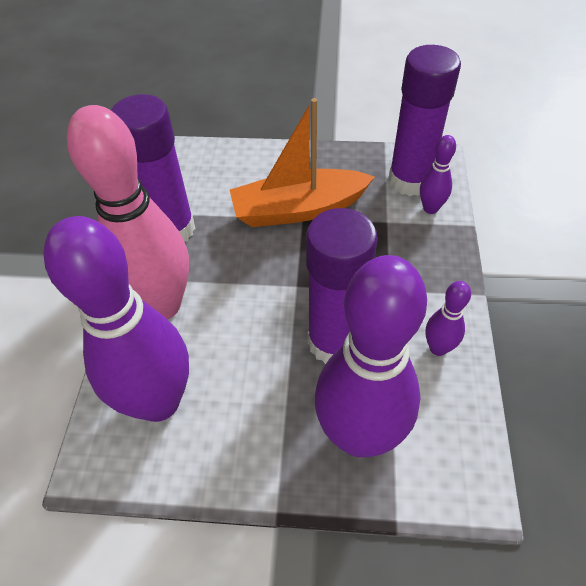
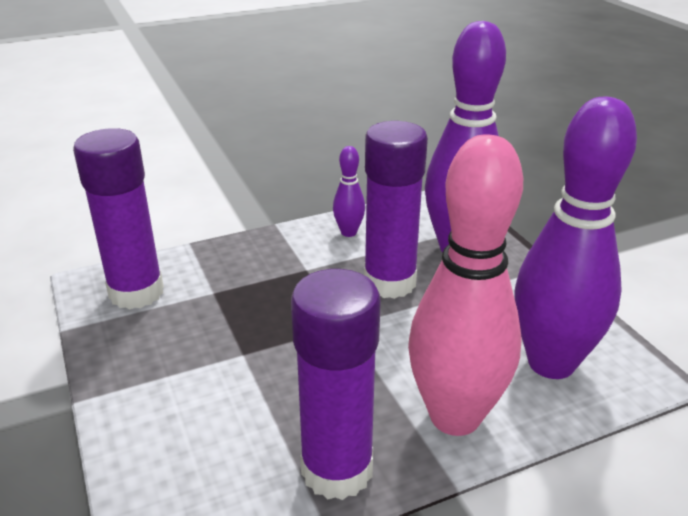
camera: 120 degrees left, 20 degrees down
(298, 209) = (229, 362): orange boat -> none
(430, 208) = (177, 270): purple bowling pin -> none

